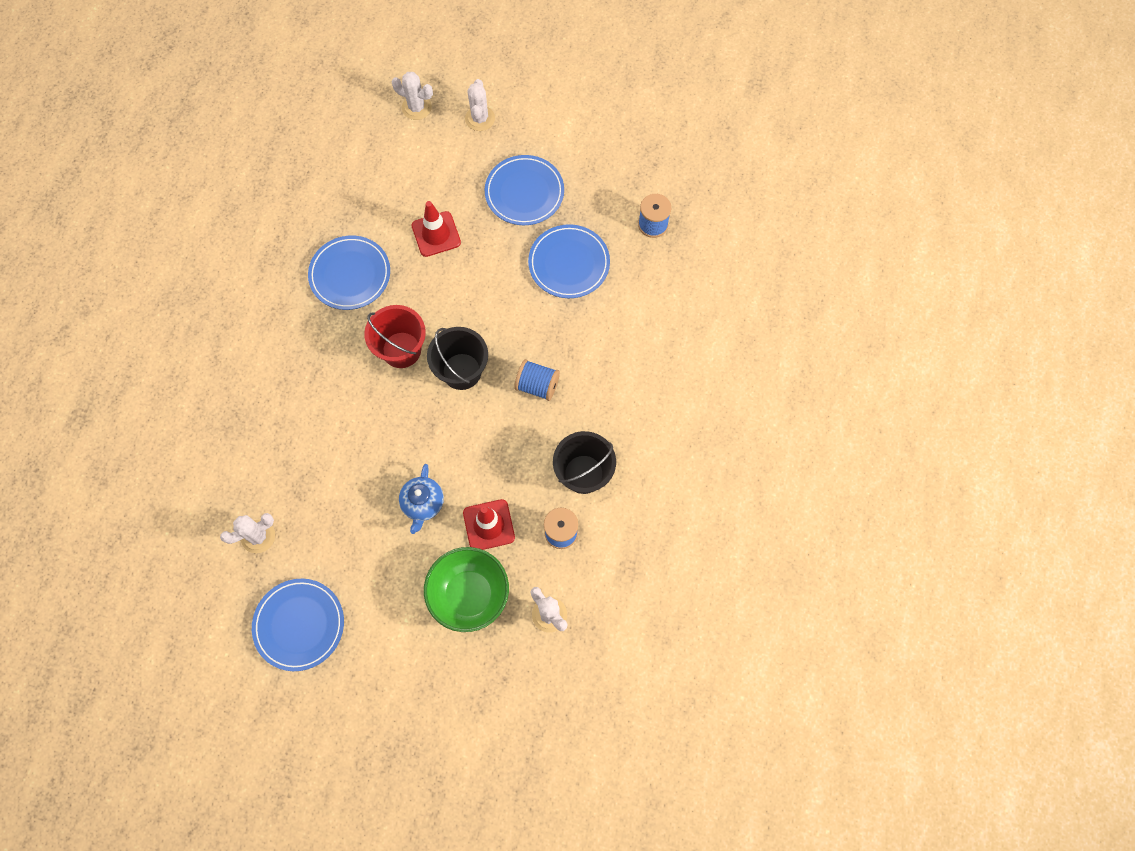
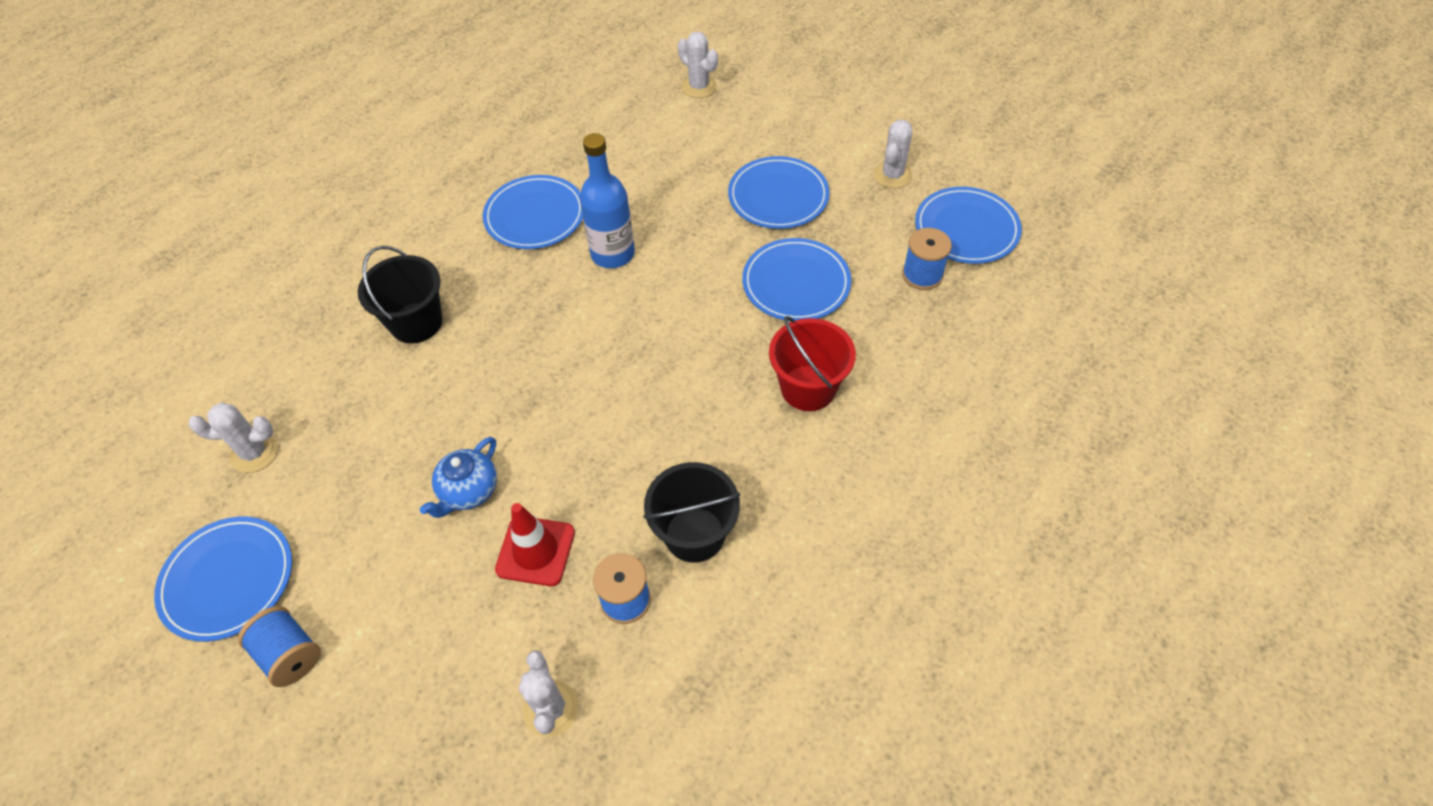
camera: 25 degrees right, 15 degrees down
(401, 350) = (546, 309): red bucket -> red bucket (808, 388)
(426, 286) = (612, 254): none -> blue bottle
(436, 234) = (654, 206): red traffic cone -> none
(461, 371) = (603, 356): black bucket -> black bucket (416, 323)
(469, 595) = (459, 633): green bowl -> none
(480, 118) = (763, 114): white cactus -> white cactus (892, 175)
(537, 385) = (688, 404): blue spool -> blue spool (290, 654)
(669, 174) = (966, 229): none -> blue plate

